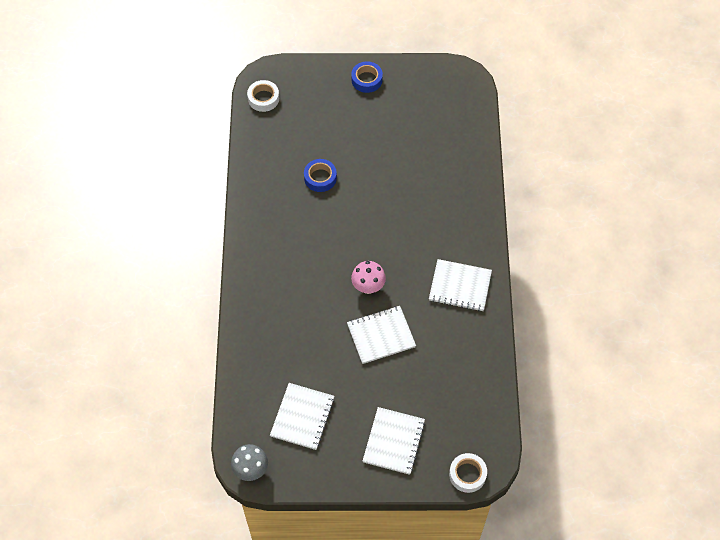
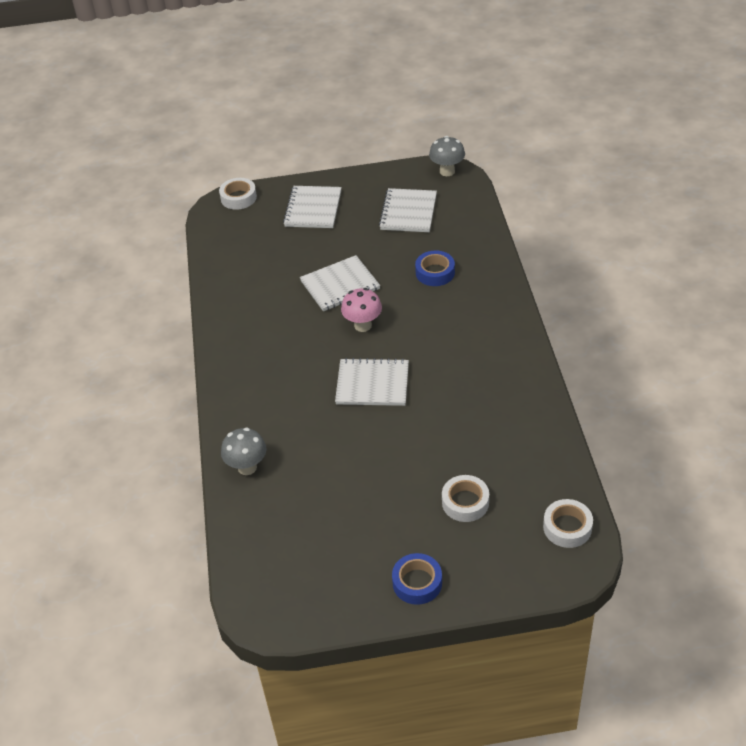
camera: 175 degrees right, 15 degrees down
(320, 178) = (451, 432): blue tape -> blue tape (435, 272)
(324, 125) = (465, 502): none -> white tape
(460, 286) = (254, 342): white notebook -> white notebook (372, 384)
(470, 175) = (247, 467): none -> grey mushroom

